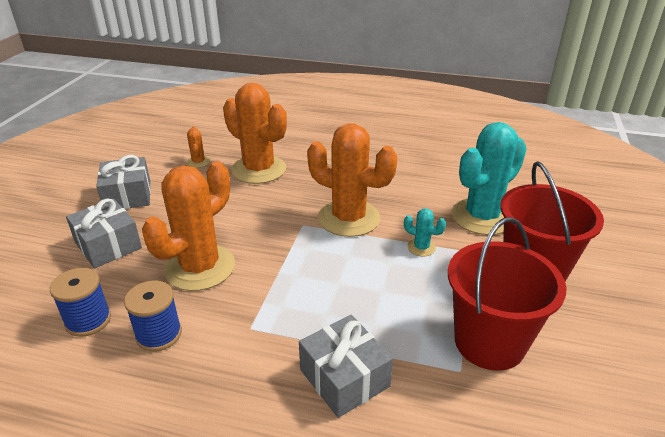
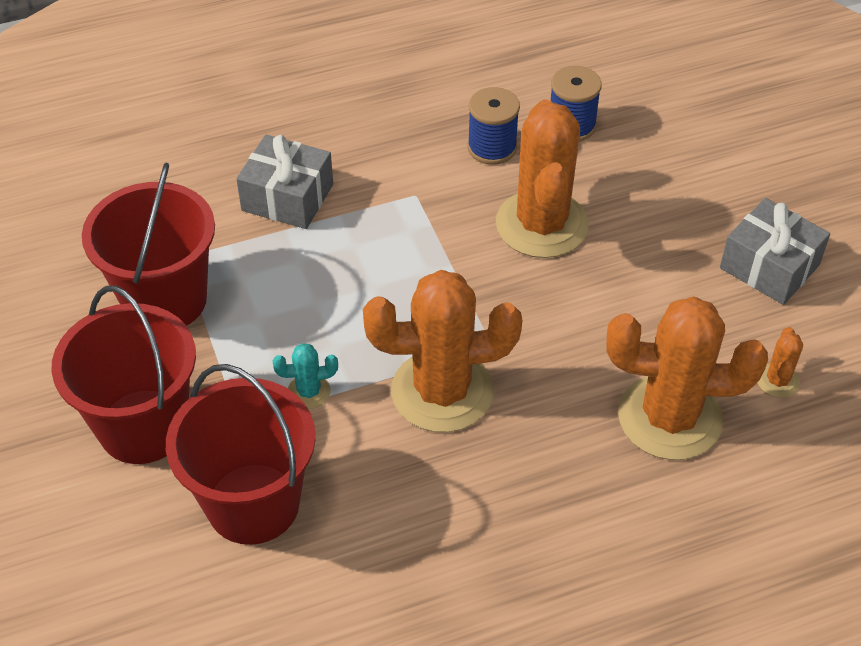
camera: 145 degrees right, 15 degrees up
(108, 245) = (676, 195): grey gift -> none
(198, 162) = (777, 380): orange cactus -> orange cactus turned 60 degrees clockwise
(482, 217) = (253, 503): turquoise cactus -> red bucket

